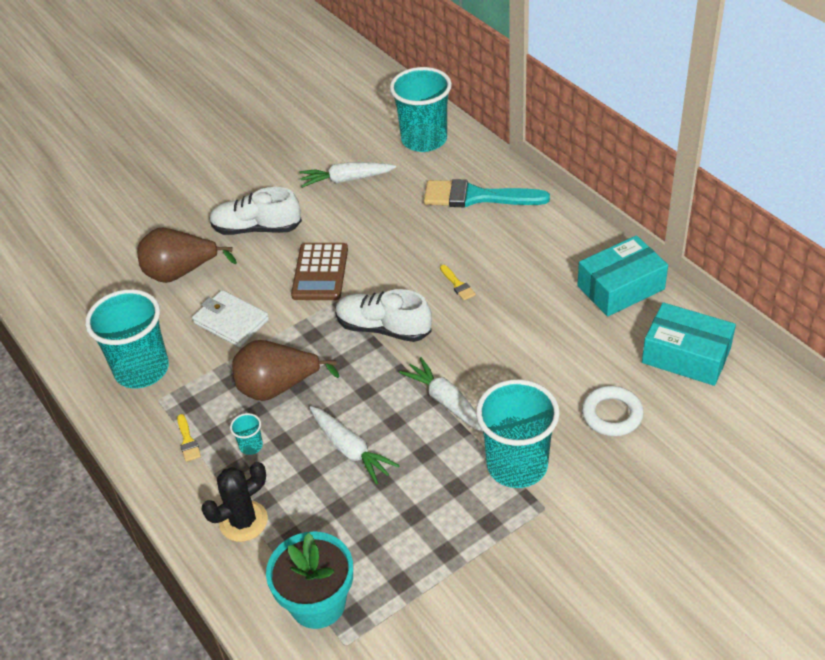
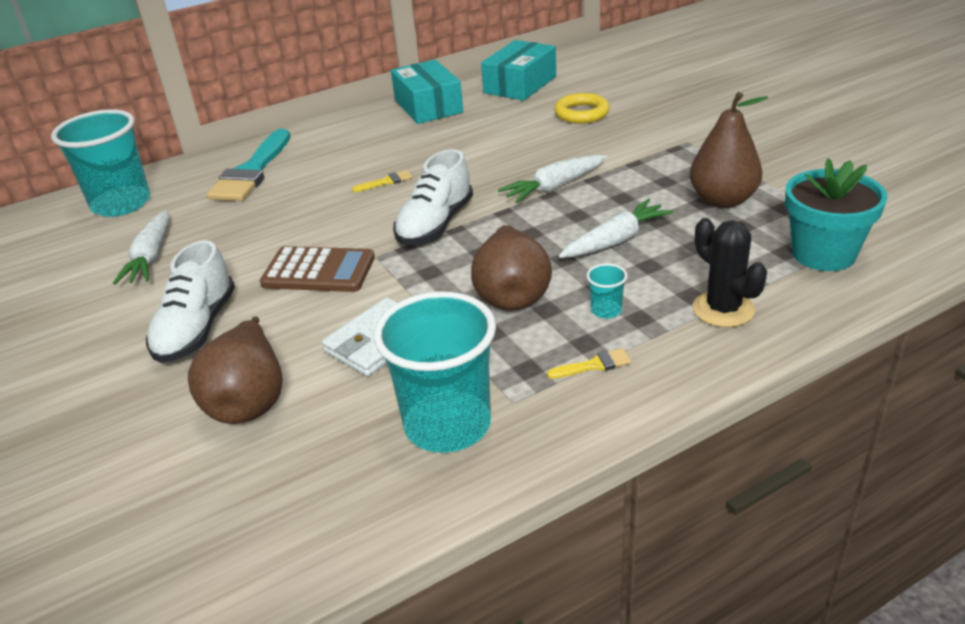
camera: 85 degrees left, 10 degrees down
(417, 532) = (722, 200): none -> brown pear
(517, 465) = (638, 153): turquoise cup -> none
(612, 414) = (581, 113): white ring -> yellow ring

